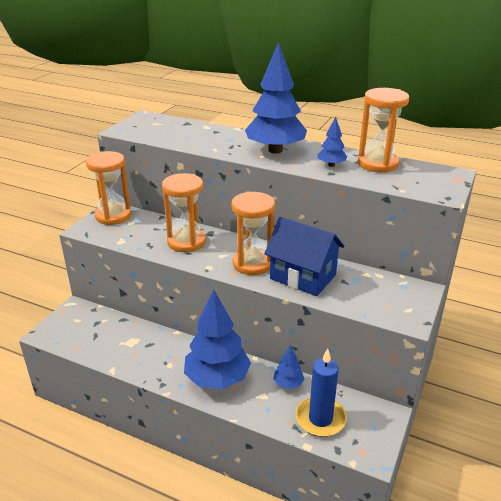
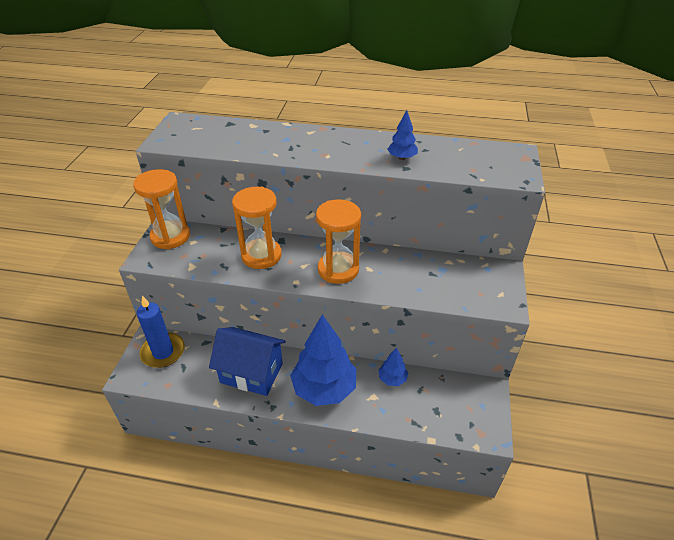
camera: 15 degrees left, 10 degrees up
(275, 150) = (338, 147): blue tree -> none
(303, 277) = (392, 276): blue house -> blue house (251, 373)
(320, 419) = (433, 408): blue candle -> blue candle (163, 352)
(377, 164) = (445, 150): orange hourglass -> none

